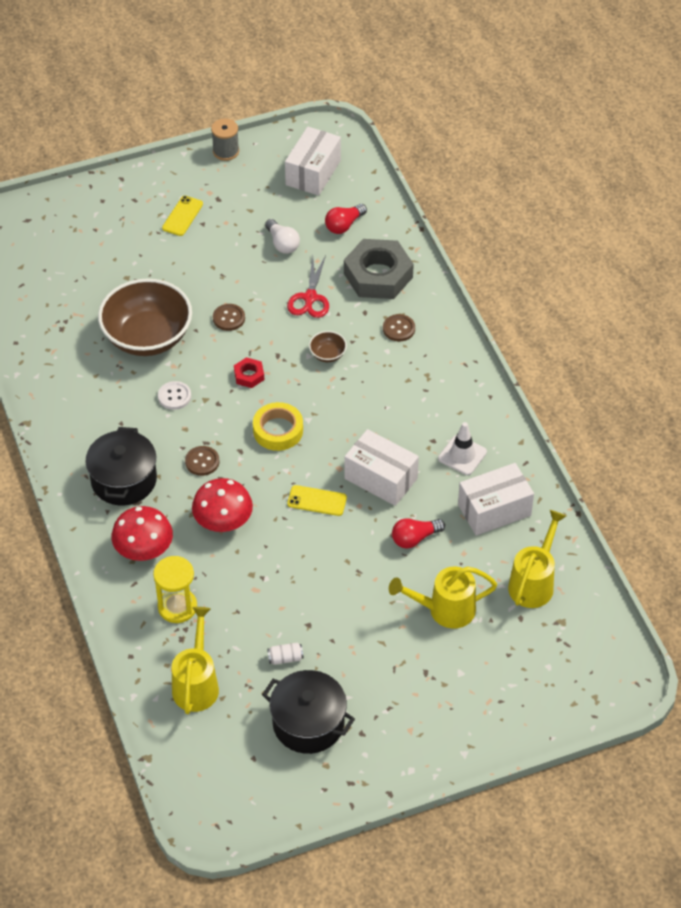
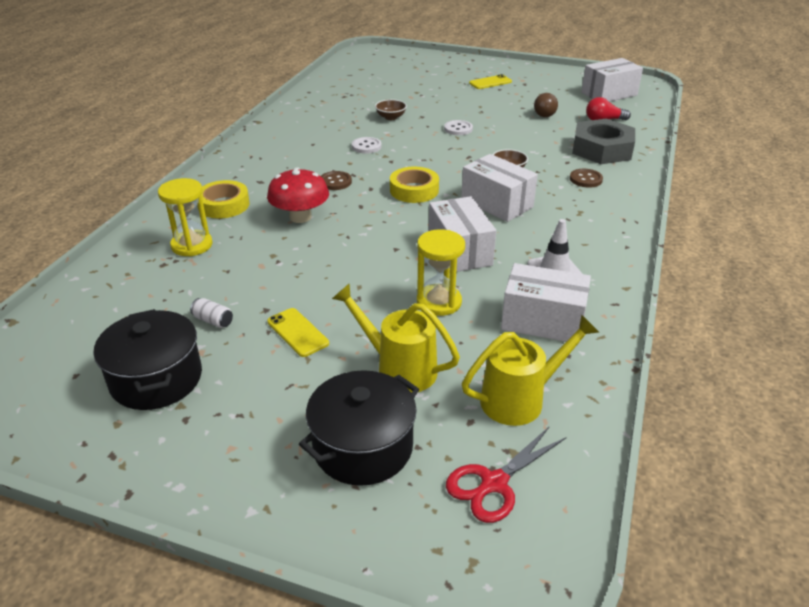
camera: 40 degrees right, 15 degrees down
(124, 480) = (270, 168): black pot -> black pot (363, 447)
(144, 549) = (224, 205): red mushroom -> yellow tape
(147, 337) = (391, 117): brown bowl -> brown bowl, size x0.40
(196, 683) = (126, 297): yellow watering can -> none
(226, 151) = (556, 70): grey spool -> none
(229, 318) = (458, 129): brown button -> white button
(249, 375) = (433, 157): red nut -> none
(282, 243) = (544, 113): white light bulb -> brown light bulb
(310, 298) = (532, 141): red scissors -> red scissors (494, 483)
(317, 501) = (387, 239): yellow phone -> yellow phone (297, 332)
(357, 405) = (497, 203): none -> white box
(415, 538) = (439, 302): red light bulb -> yellow hourglass

